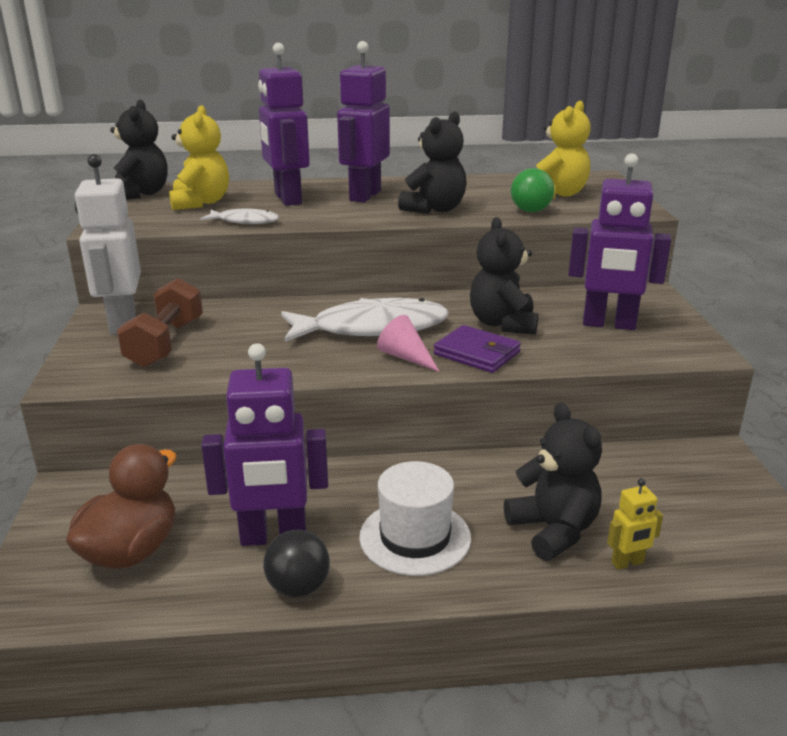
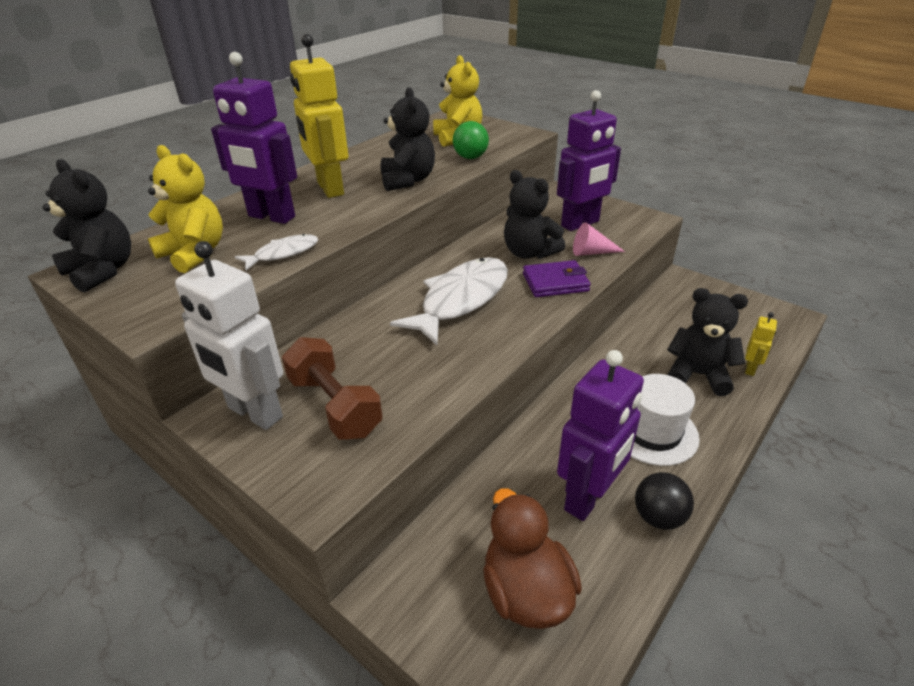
camera: 45 degrees left, 10 degrees up
(364, 196) = (329, 189): purple robot -> yellow robot
(406, 357) = (523, 309): pink cone -> pink cone (591, 252)

